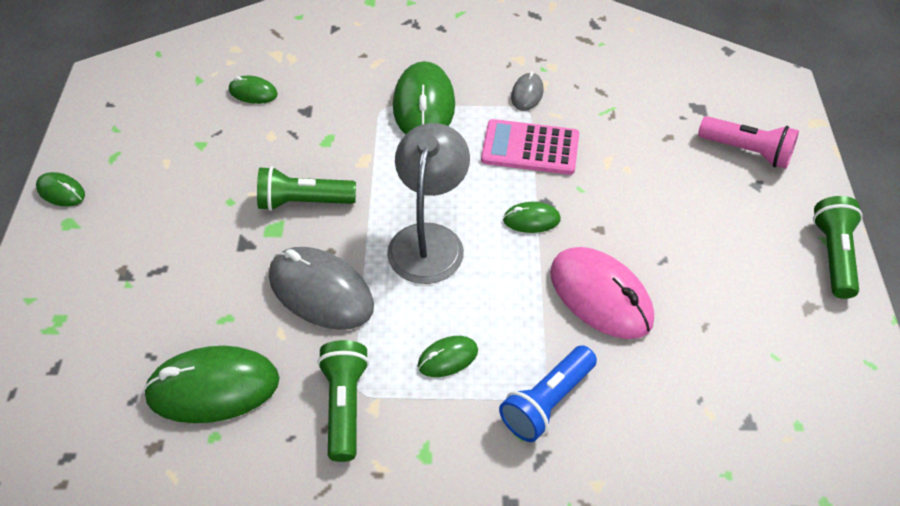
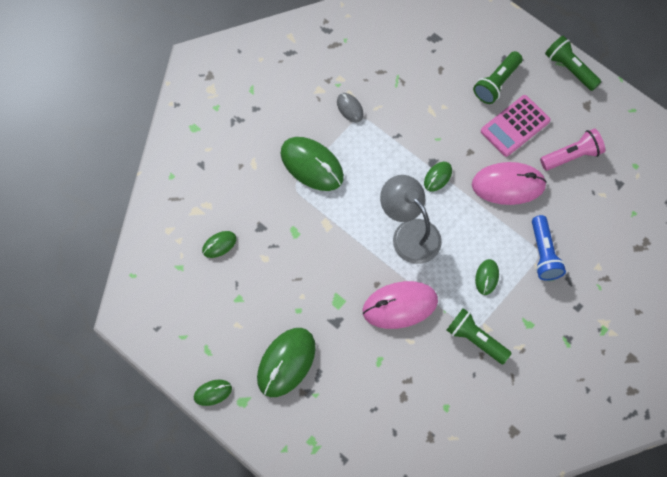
camera: 50 degrees left, 15 degrees up
(213, 388) = (418, 391): green mouse -> green mouse (286, 363)
(304, 202) = (331, 274): green flashlight -> green flashlight (497, 83)
(321, 292) = (400, 306): grey mouse -> pink mouse
(530, 148) = (390, 139): pink calculator -> pink calculator (515, 126)
(747, 151) = (481, 44): pink flashlight -> pink flashlight (572, 156)

